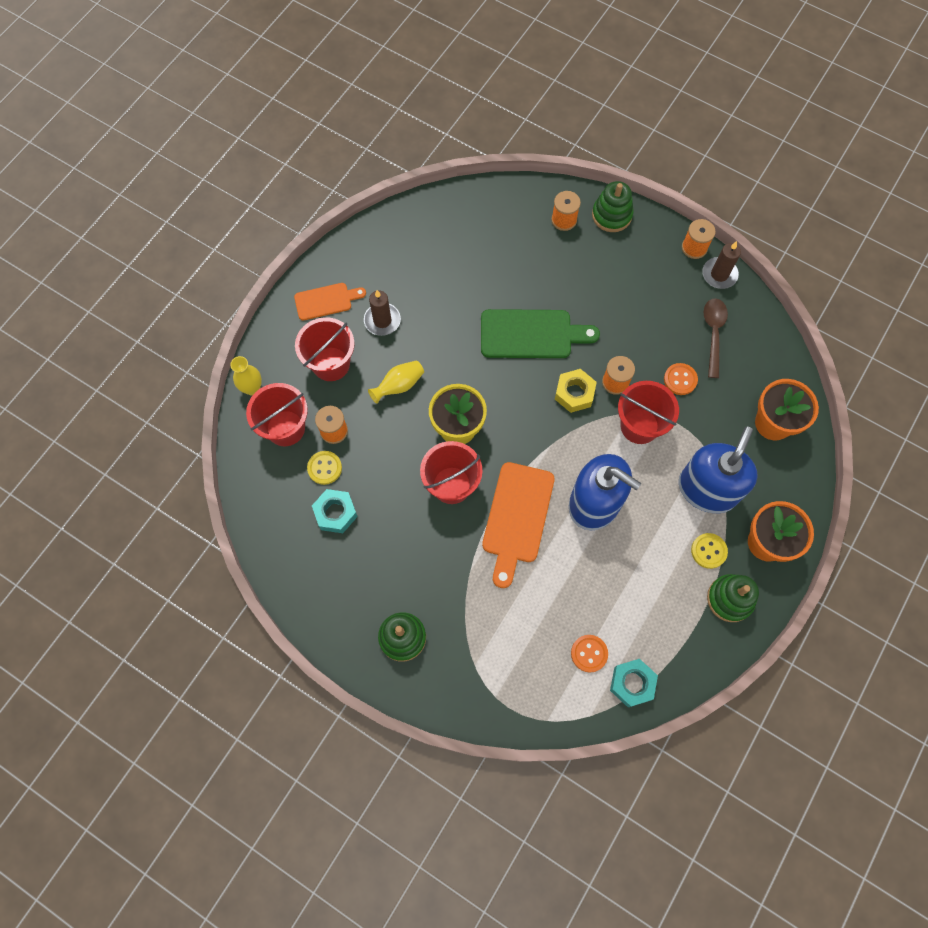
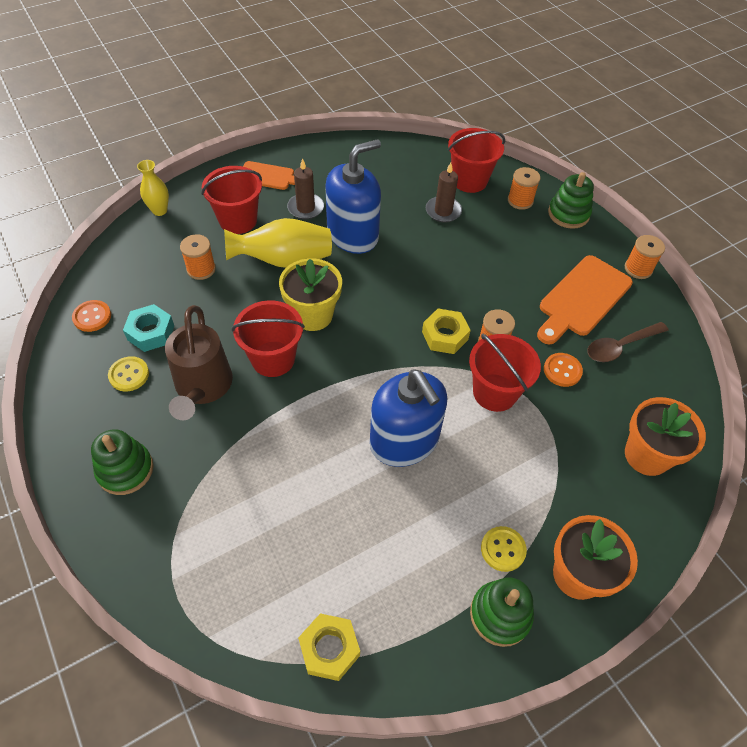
camera: 25 degrees right, 15 degrees down
(285, 428) = (162, 249): red bucket -> red bucket (469, 180)
(324, 468) = (170, 293): yellow button -> yellow button (129, 375)
(399, 385) = (284, 260): yellow vase -> yellow vase, size x1.72
(413, 540) = (202, 388): none -> brown watering can
(517, 518) = (315, 416): orange cutting board -> orange cutting board (582, 299)
(531, 334) = (433, 272): green cutting board -> none
(589, 653) = (302, 588): orange button -> orange button (92, 317)
(632, 683) = (329, 649): turquoise nut -> yellow nut
(707, 489) = (536, 485): blue soap dispenser -> blue soap dispenser (353, 235)
(713, 334) = (620, 346): brown spoon -> brown spoon turned 150 degrees counterclockwise
(719, 274) = (653, 300): brown candle -> brown candle (443, 211)

